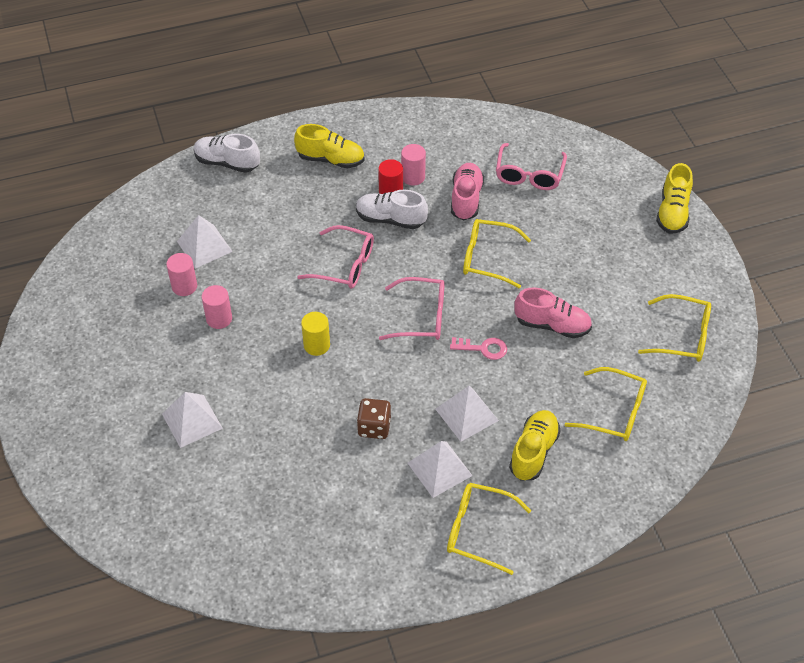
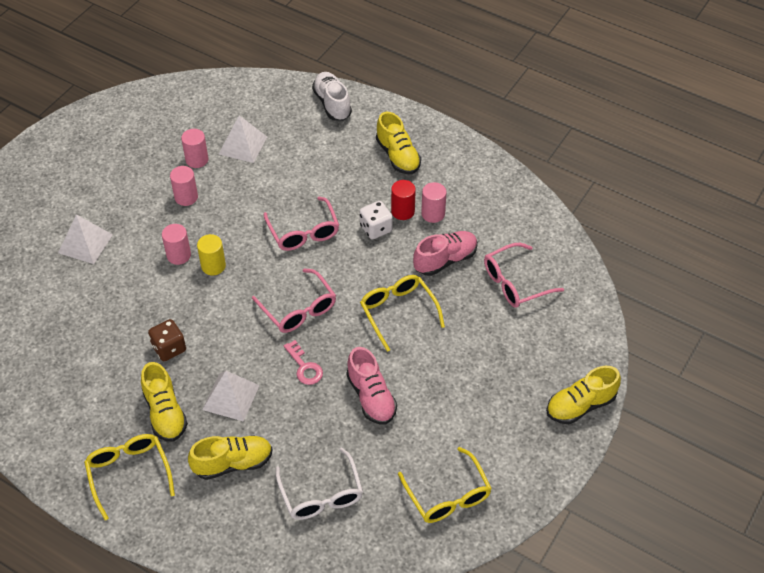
camera: 50 degrees right, 0 degrees up
(279, 362) = (178, 255): none -> pink cylinder
(390, 219) = (376, 228): white shoe -> white dice
(439, 469) = (165, 413): white pyramid -> yellow shoe
(613, 412) = (321, 493): yellow glasses -> white glasses

